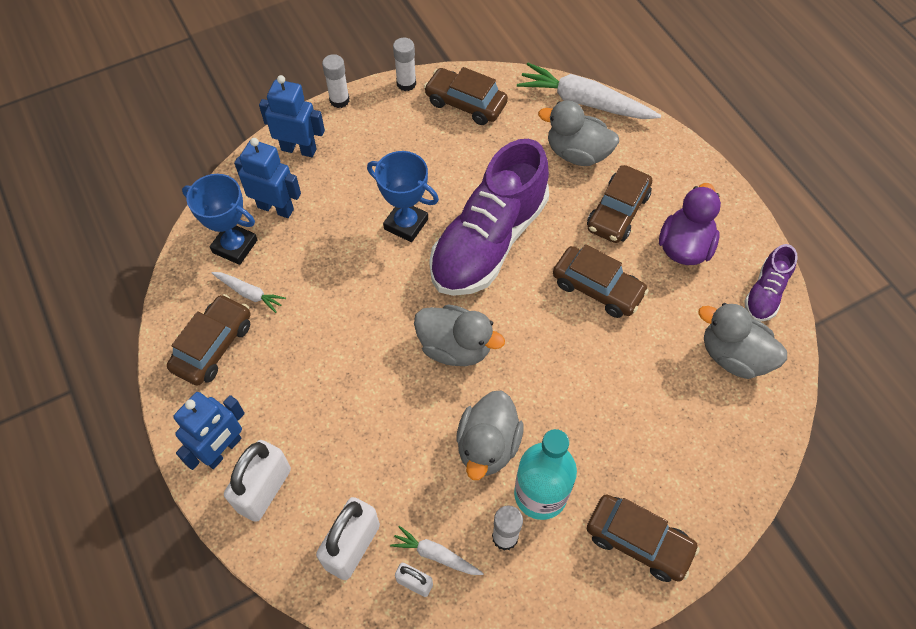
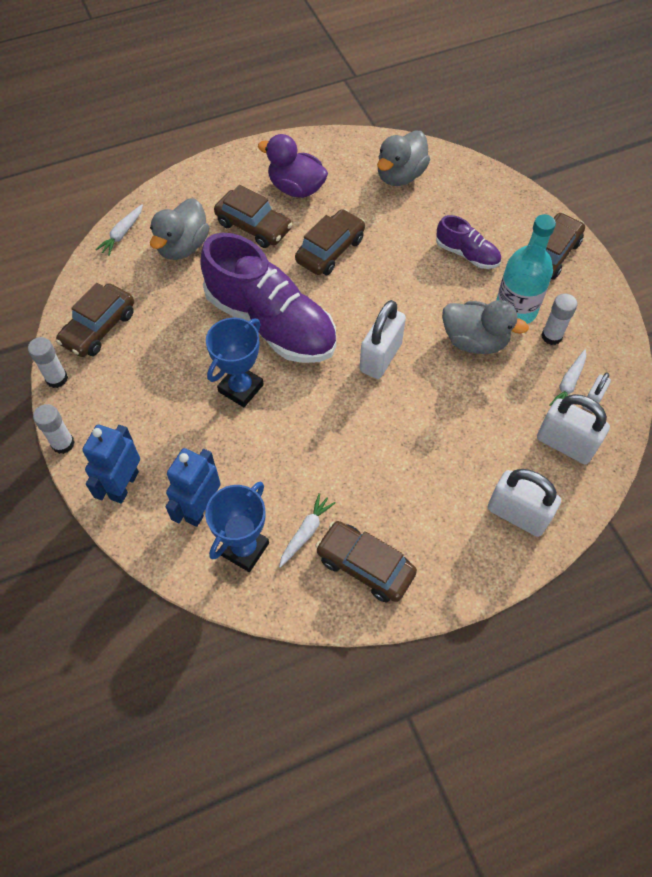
camera: 85 degrees left, 0 degrees up
(223, 450) = (478, 552): blue robot -> none
(455, 347) = (380, 357): grey duck -> white padlock
(584, 102) = (122, 234): white carrot -> white carrot, size x0.50
(765, 293) = (346, 147): purple shoe -> purple shoe (467, 254)

